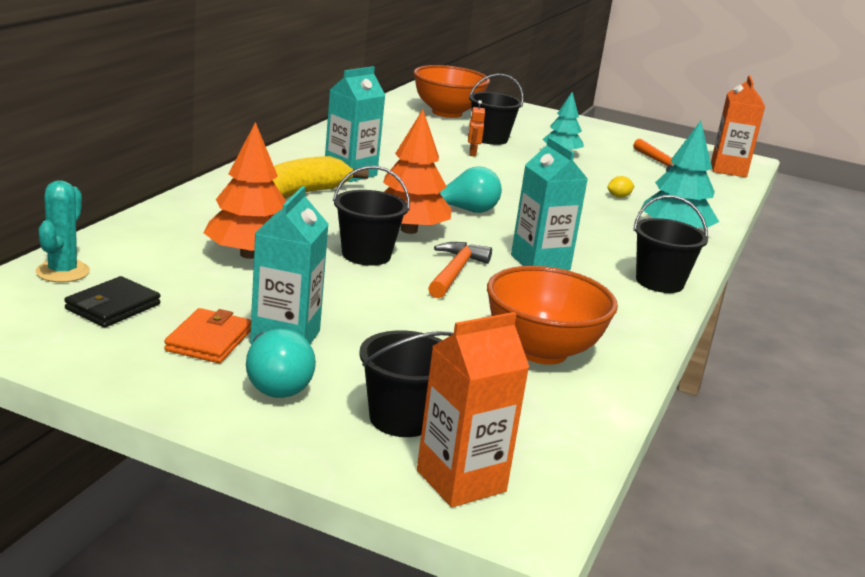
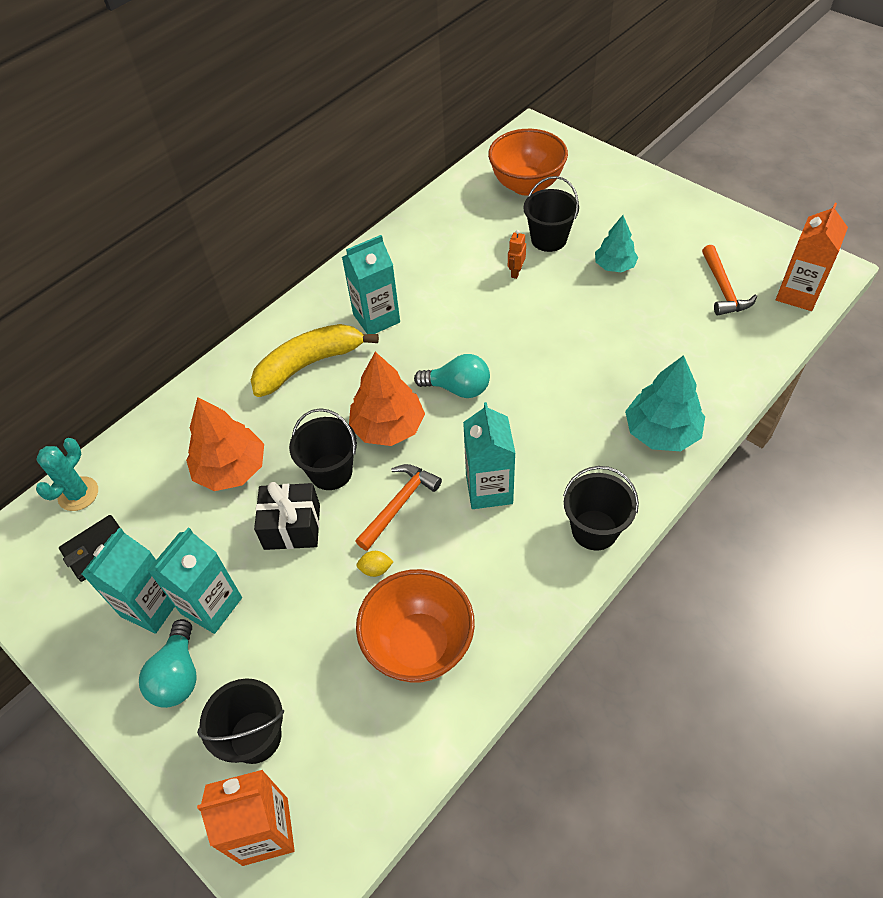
camera: 25 degrees right, 30 degrees up
(209, 341) = (151, 606): orange wallet -> turquoise carton
(346, 287) = (292, 527): none -> black gift
(618, 197) = (634, 358): yellow lemon -> yellow lemon (376, 569)

